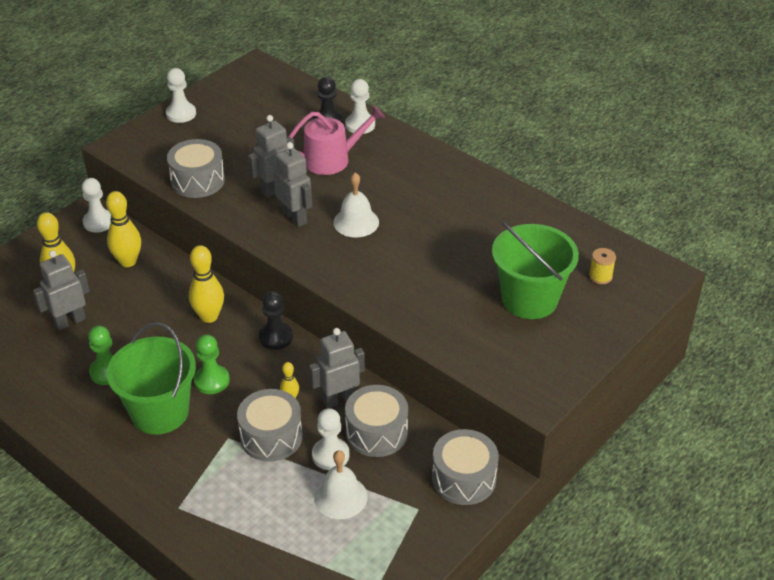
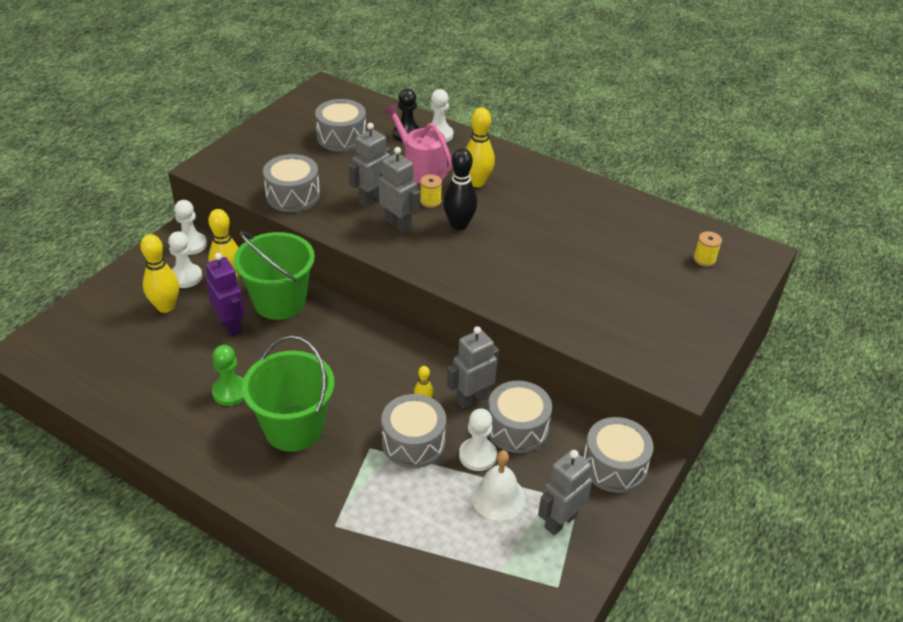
camera: 10 degrees left, 0 degrees up
(70, 321) = (181, 344): grey robot -> grey robot (560, 521)
(121, 307) = (231, 326): none -> purple robot
(181, 114) = (261, 134): white pawn -> white pawn (186, 277)
(209, 316) = (323, 328): yellow bowling pin -> yellow bowling pin (477, 182)
(212, 381) = (340, 391): green pawn -> none
(260, 122) = (341, 137): none -> grey drum
(276, 337) = (394, 343): black pawn -> none
(332, 159) = (420, 168): pink watering can -> pink watering can turned 105 degrees counterclockwise
(333, 195) = (430, 201): none -> yellow spool
(356, 222) = (459, 225): white bell -> black bowling pin
(529, 299) = (645, 285): green bucket -> green bucket (280, 302)

